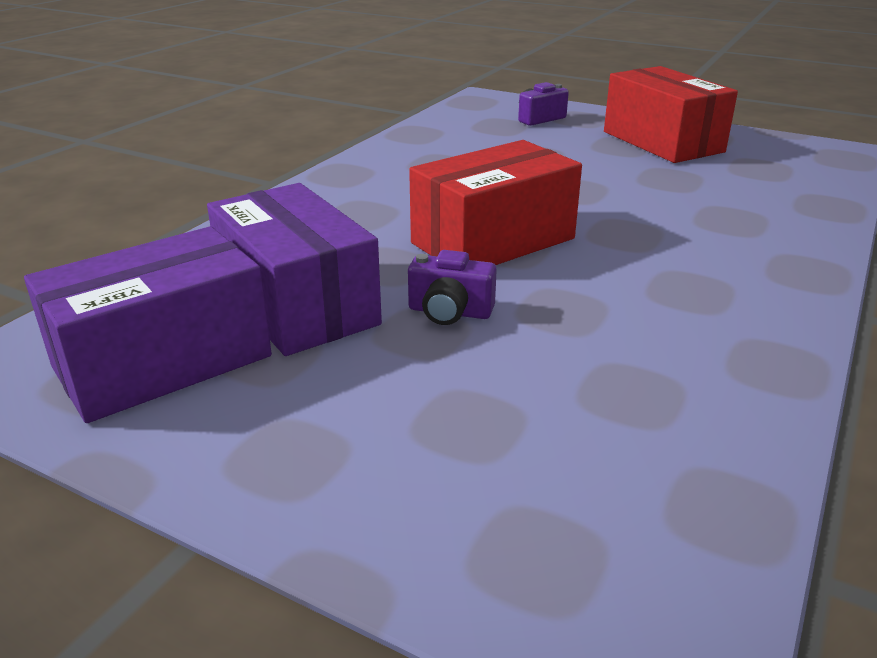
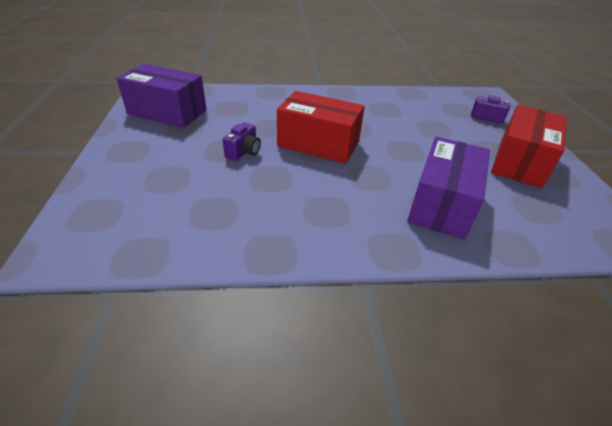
camera: 55 degrees right, 10 degrees up
(297, 304) = (222, 120): purple box -> purple box (442, 204)
(449, 312) = (244, 152): purple camera -> purple camera turned 135 degrees counterclockwise

